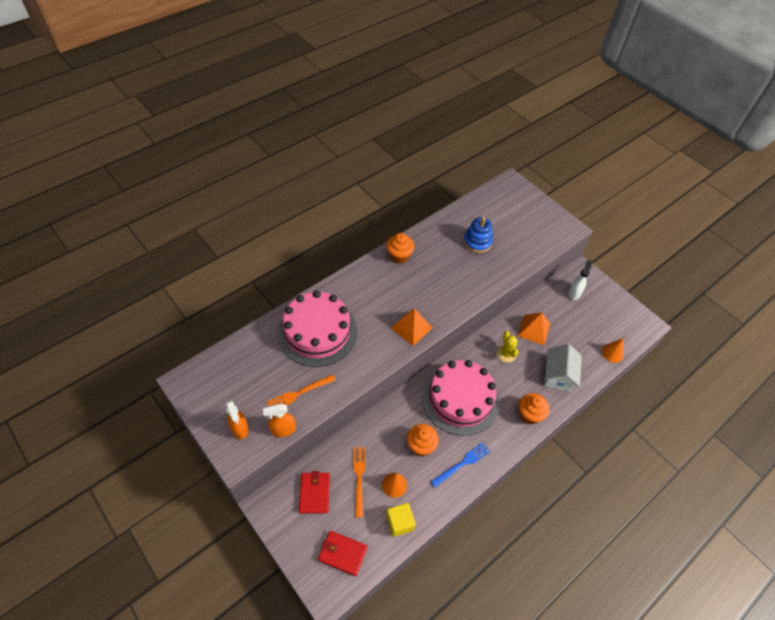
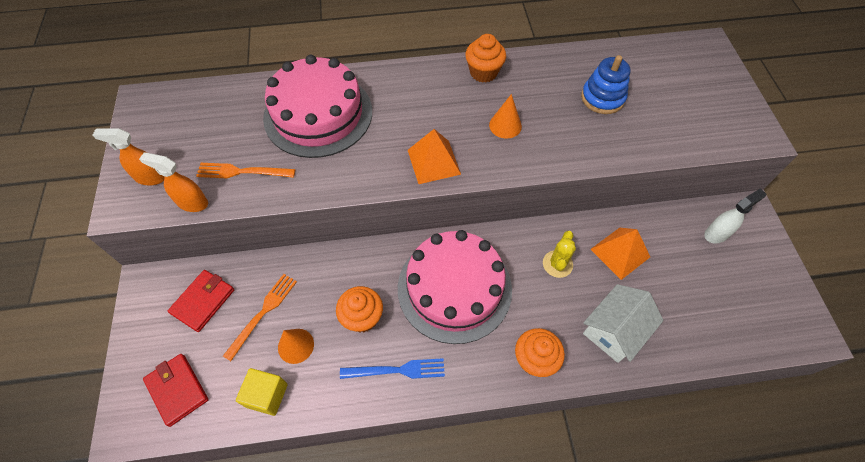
camera: 35 degrees right, 5 degrees up
(240, 428) = (150, 177): orange spray bottle -> orange spray bottle turned 90 degrees clockwise
(612, 353) = (723, 343): orange cone -> orange cone (505, 125)

